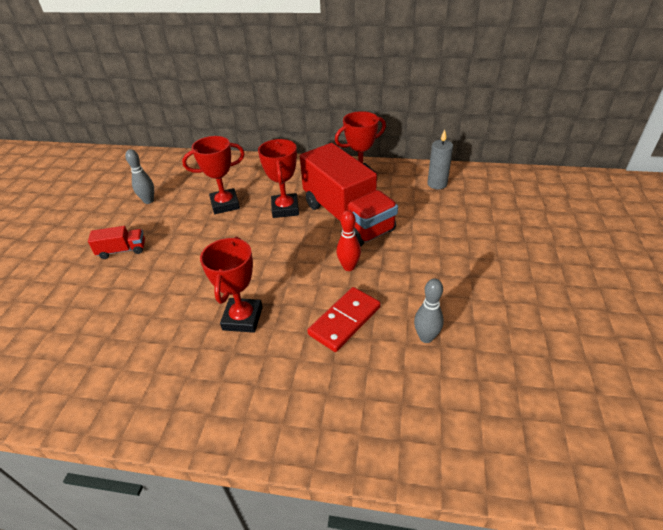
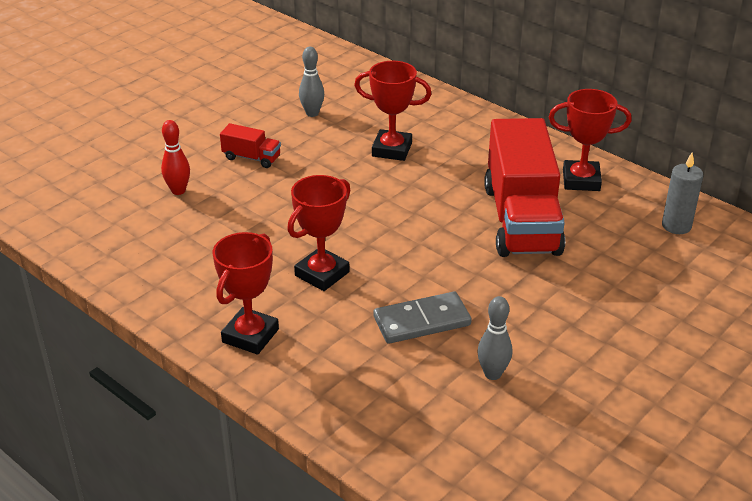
camera: 30 degrees right, 5 degrees down
(285, 209) = (456, 181): red trophy -> red trophy (250, 335)
(344, 320) = (422, 321): red domino -> grey domino
(349, 267) = (473, 273): red bowling pin -> red bowling pin (178, 191)

